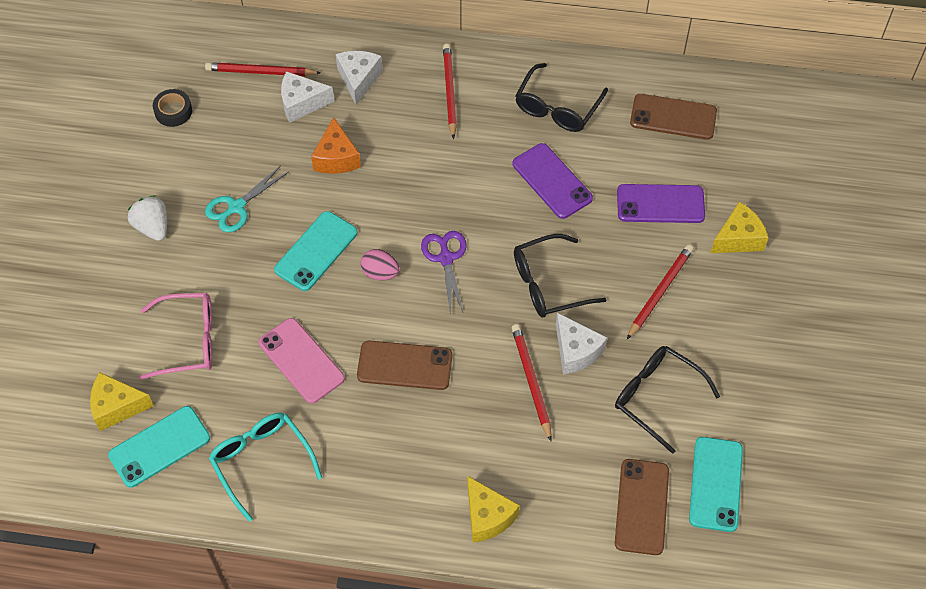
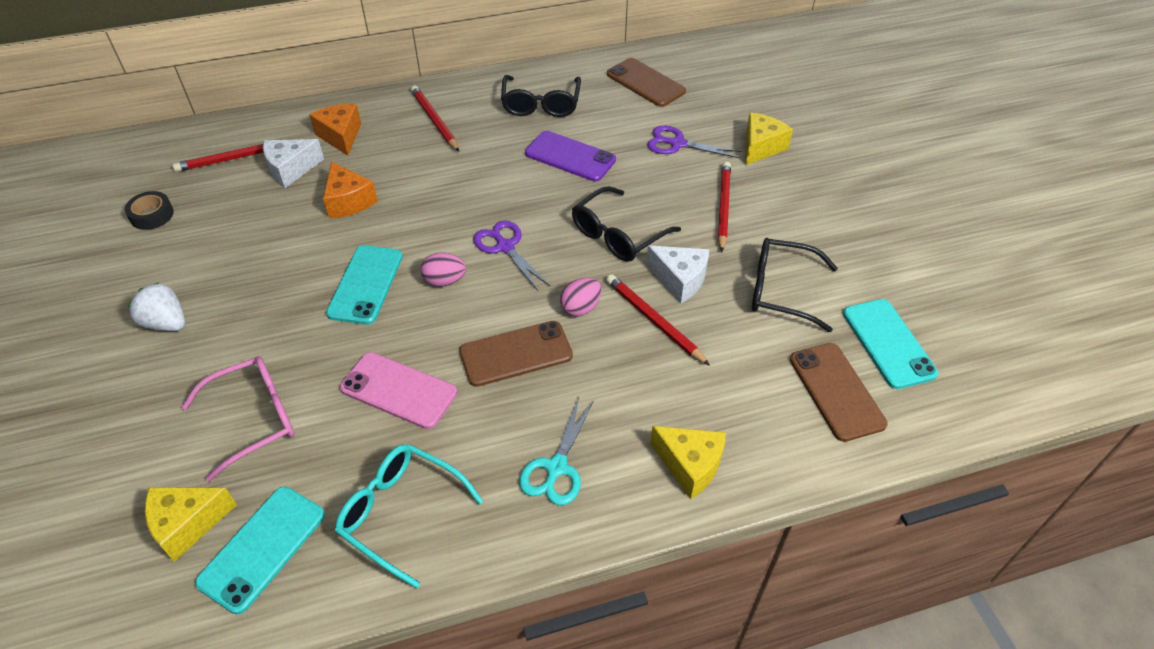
camera: 25 degrees left, 10 degrees down
(236, 207) = (258, 274): turquoise scissors -> turquoise scissors (556, 468)
(358, 79) = (341, 136): white cheese -> orange cheese
(478, 344) = (581, 308): none -> pink egg
(660, 204) = (677, 144): purple phone -> purple scissors
(673, 117) = (645, 83): brown phone -> brown phone turned 60 degrees clockwise

